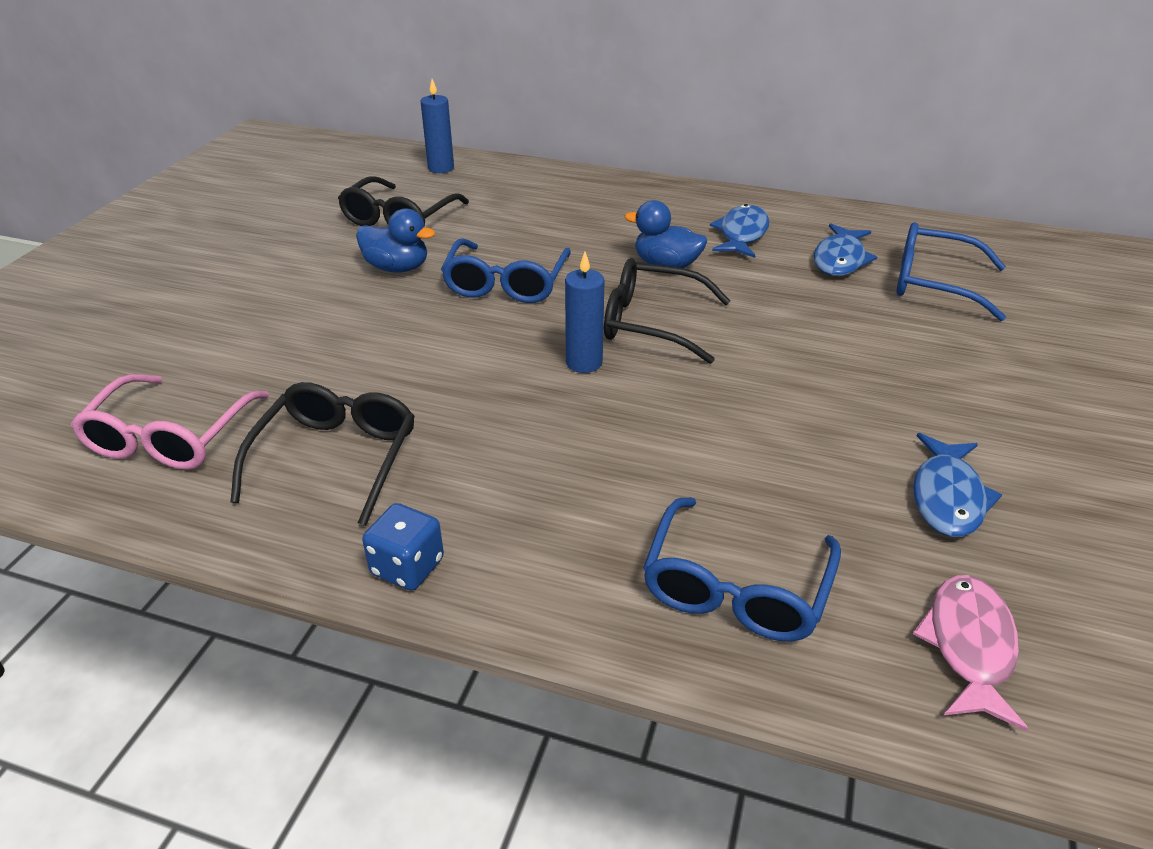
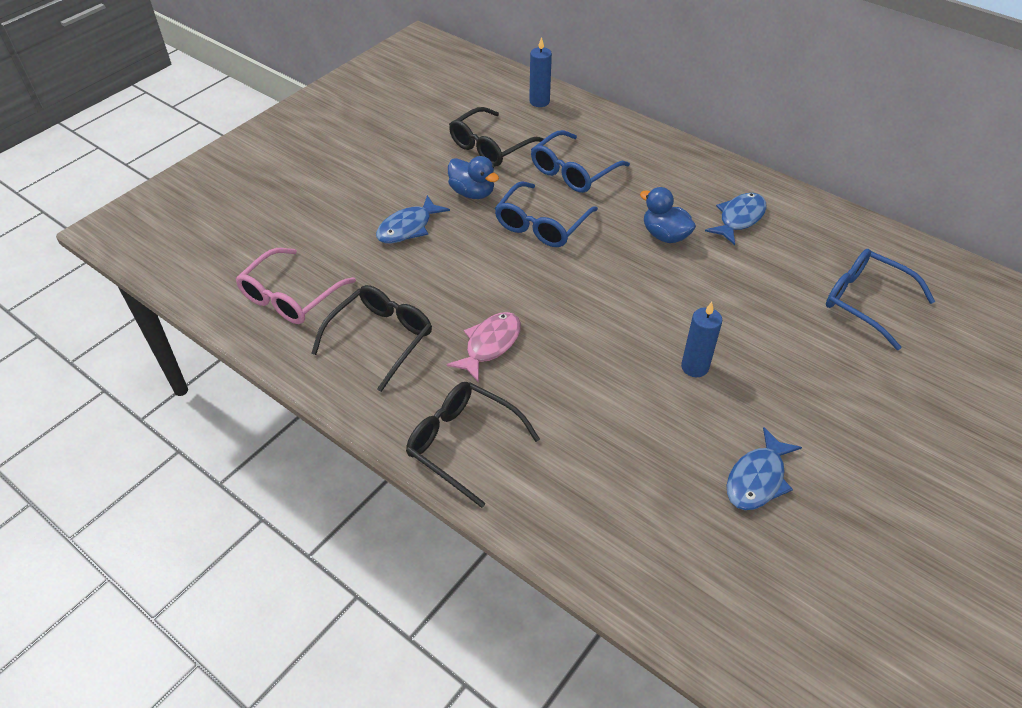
camera: 20 degrees right, 10 degrees up
(407, 567) = (395, 425): blue dice -> none
(584, 363) = (565, 306): blue candle -> blue candle (694, 367)
(651, 323) = (628, 284): black glasses -> black glasses (462, 444)
(735, 588) = (581, 498): blue glasses -> blue glasses (573, 172)
(840, 259) = (803, 261): blue fish -> blue fish (408, 227)
(969, 646) = (704, 580): pink fish -> pink fish (490, 345)

